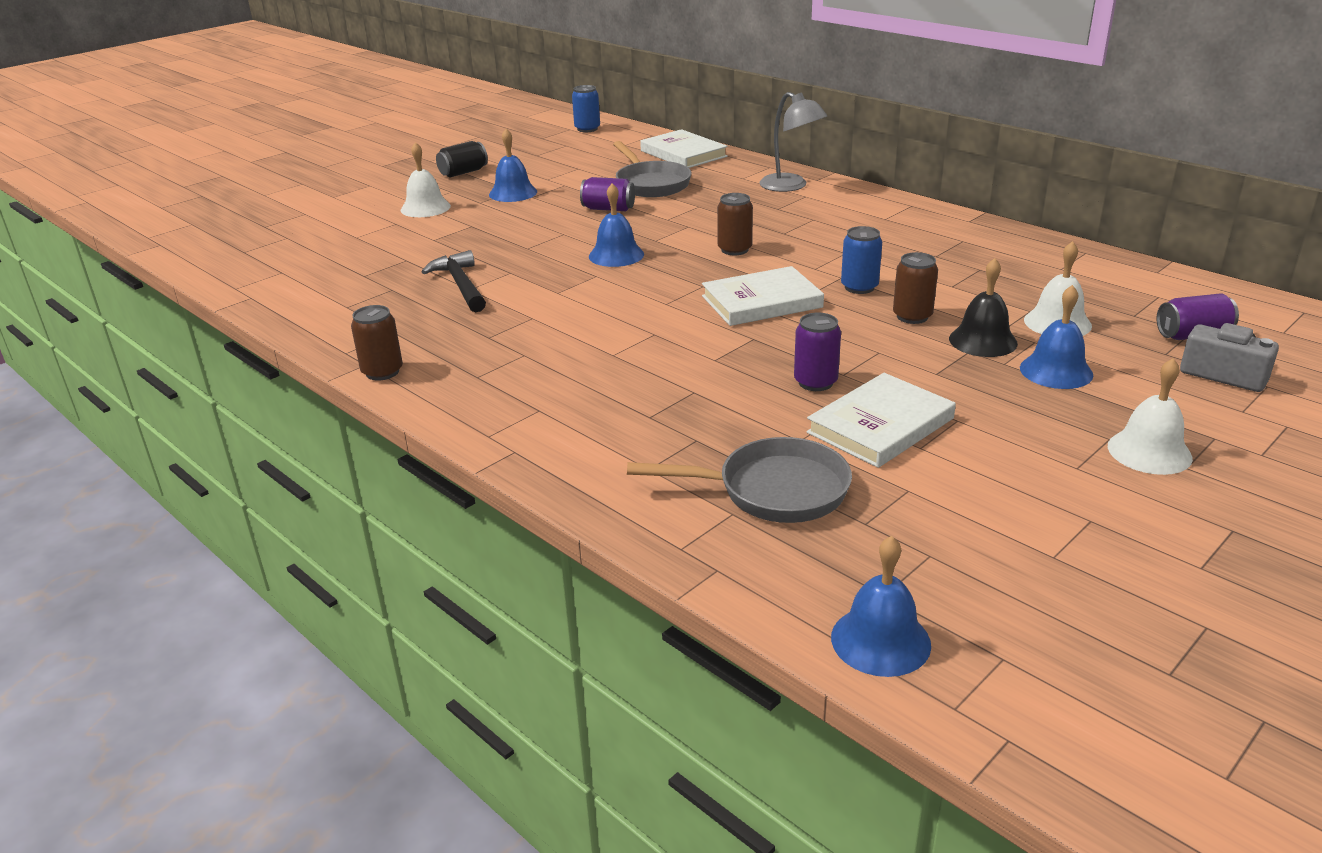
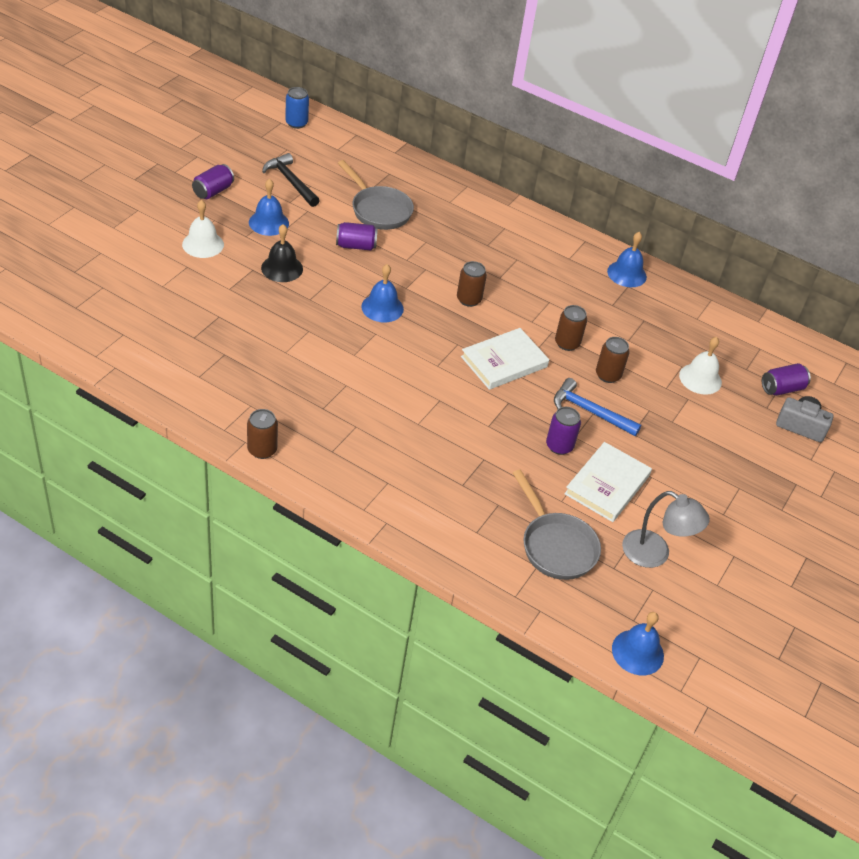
camera: 20 degrees left, 15 degrees up
(461, 285) = (276, 347): black hammer -> black hammer (291, 181)
(463, 172) = (213, 191): black can -> purple can
(683, 154) = (392, 165): white book -> none
(773, 490) = (556, 546): grey pan -> grey pan turned 75 degrees clockwise
(791, 186) = (490, 214): grey lamp -> grey lamp (655, 554)
(859, 287) = (567, 343): blue can -> brown can
(874, 350) = (590, 411): none -> blue hammer
(983, 341) = (656, 399): black bell -> black bell (282, 268)
(1056, 371) = (704, 427): blue bell -> blue bell (626, 274)
(1149, 451) = (761, 498): white bell -> none

